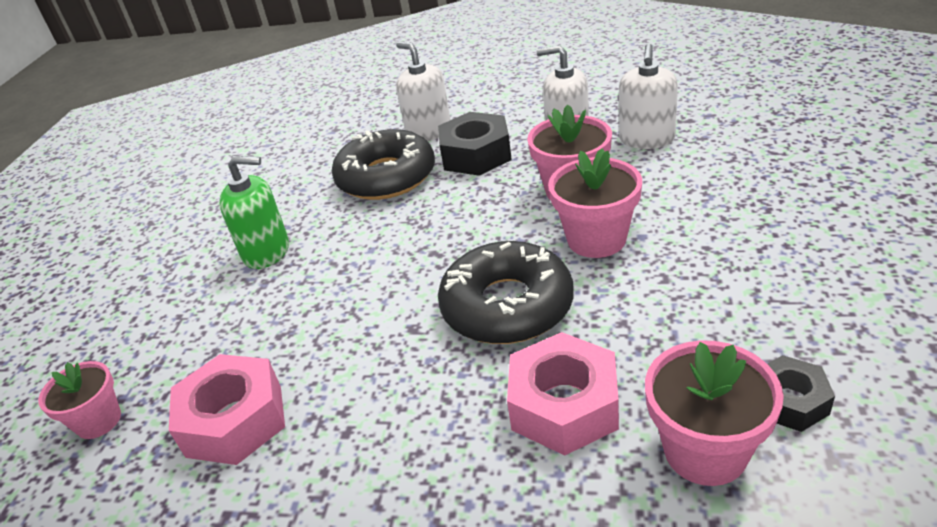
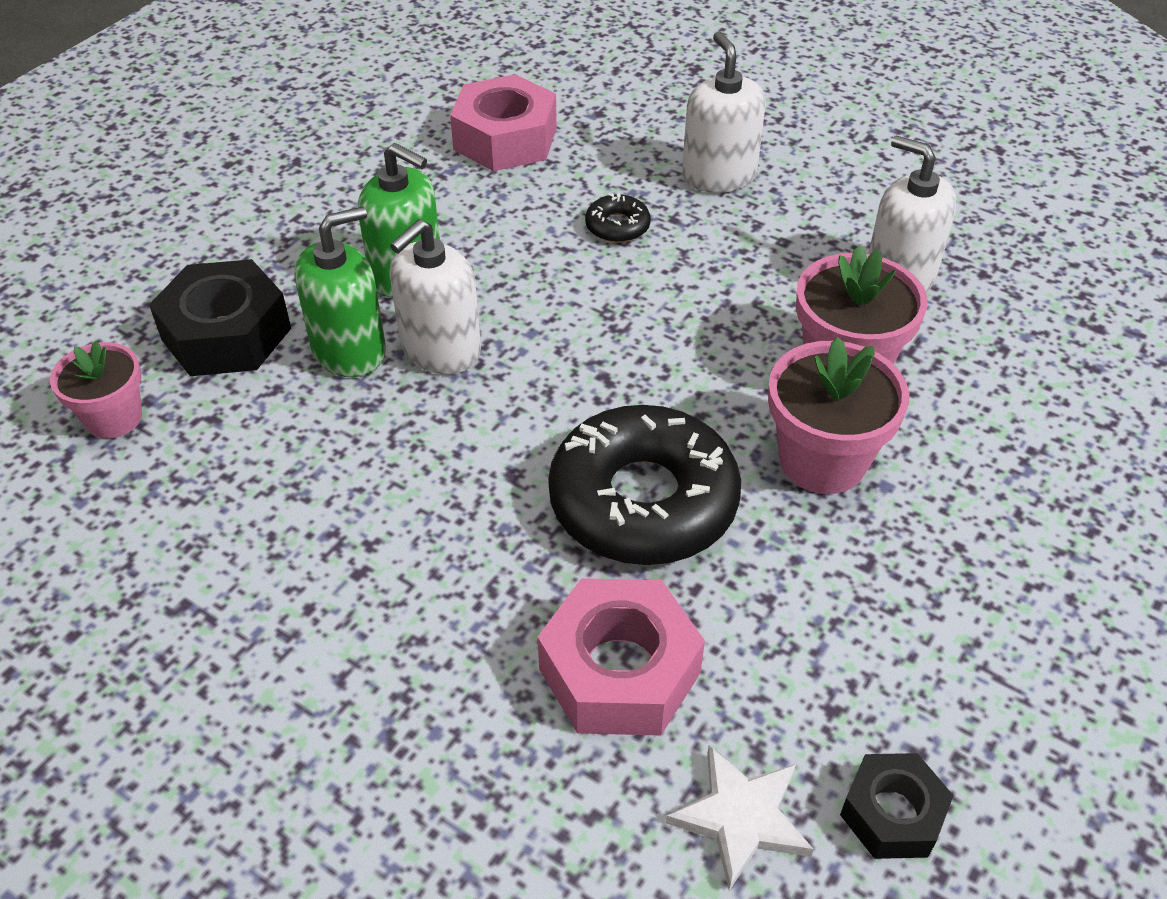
camera: 20 degrees right, 10 degrees up
(234, 420) = (250, 493): pink nut -> pink nut (505, 139)
(254, 308) = (349, 350): none -> green soap dispenser
(386, 177) = (617, 226): black donut -> black donut, size x0.43
(476, 155) = (756, 246): black nut -> black nut (226, 334)
(646, 139) = (1010, 332): white soap dispenser -> white soap dispenser (440, 349)
(705, 451) = (741, 817): pink flower pot -> white star

